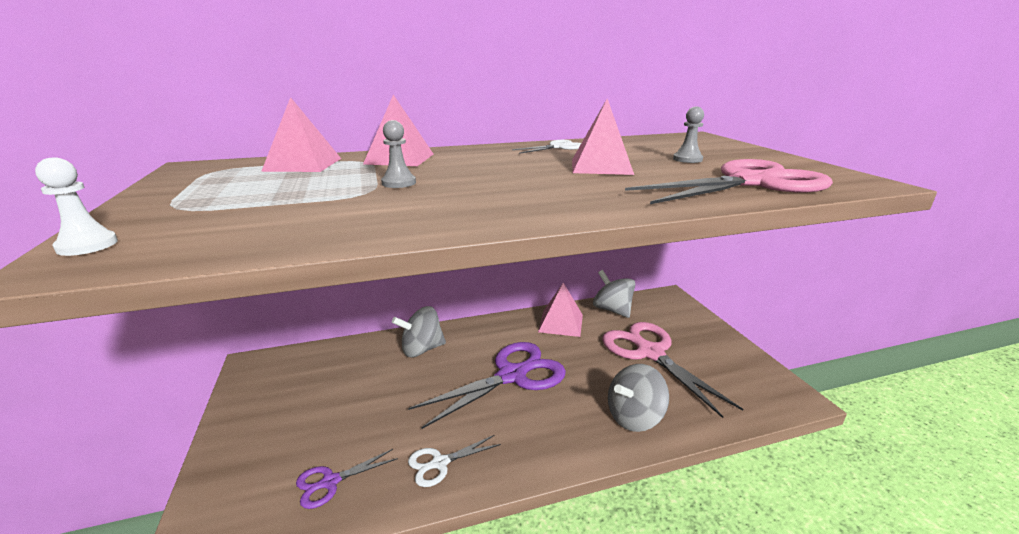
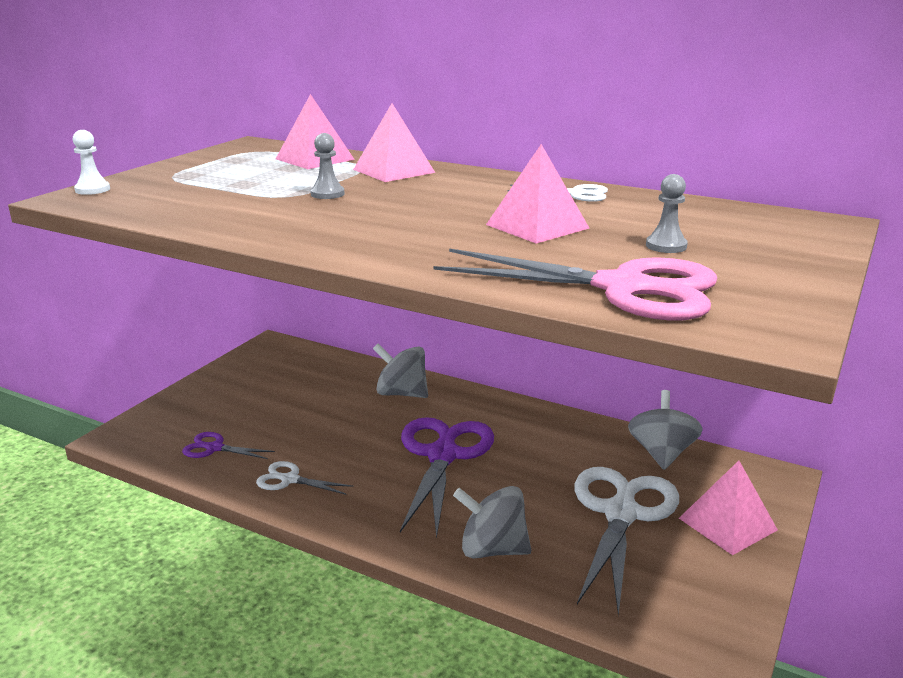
camera: 45 degrees right, 0 degrees up
(513, 375) = (443, 454): purple scissors -> purple scissors turned 90 degrees counterclockwise
(560, 323) = (572, 436): pink pyramid -> pink pyramid (727, 524)
(649, 352) = (621, 512): pink scissors -> white scissors

